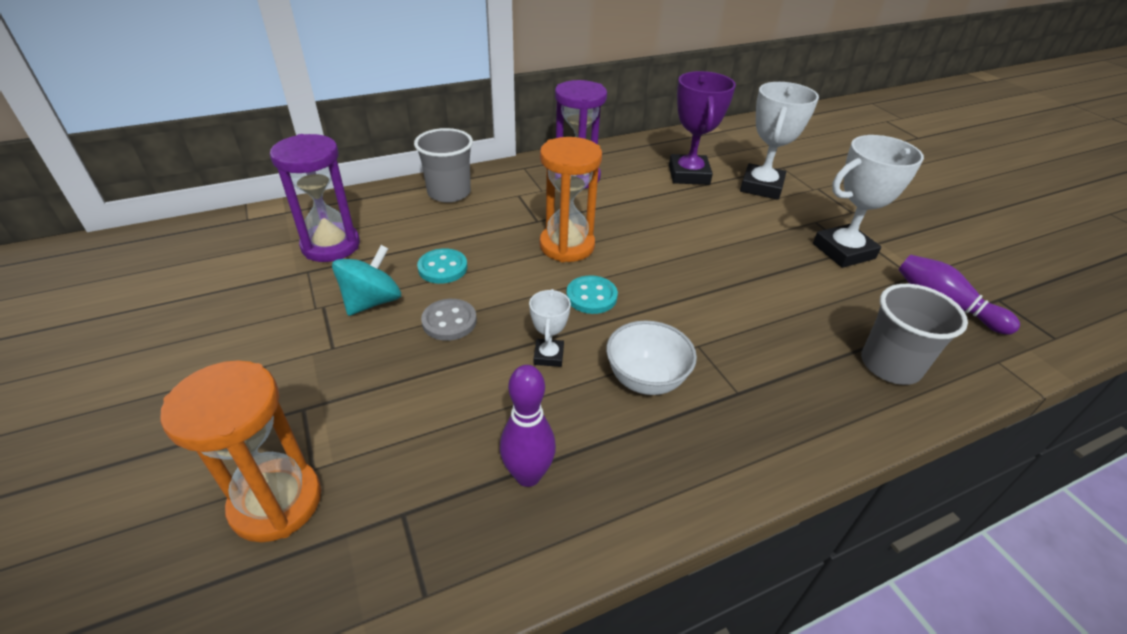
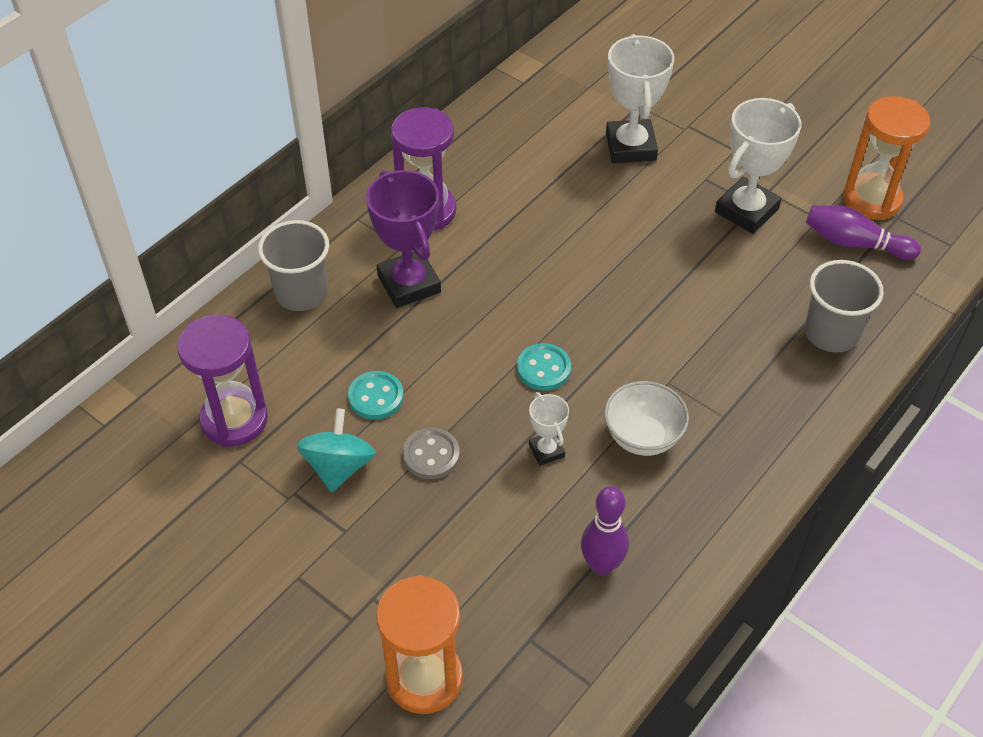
camera: 25 degrees left, 10 degrees up
(567, 246) = (480, 315): orange hourglass -> orange hourglass (871, 199)
(689, 175) = (546, 158): purple trophy -> purple trophy (409, 284)

